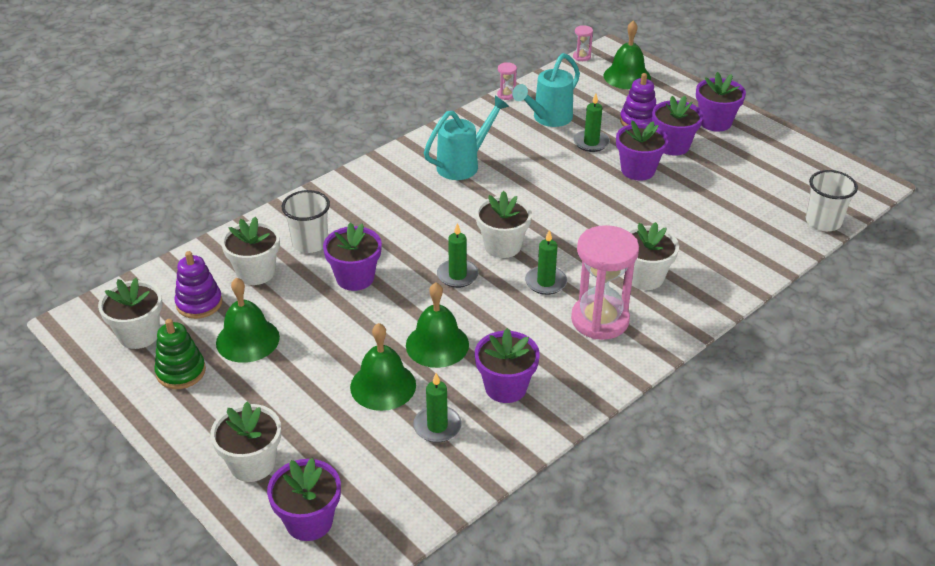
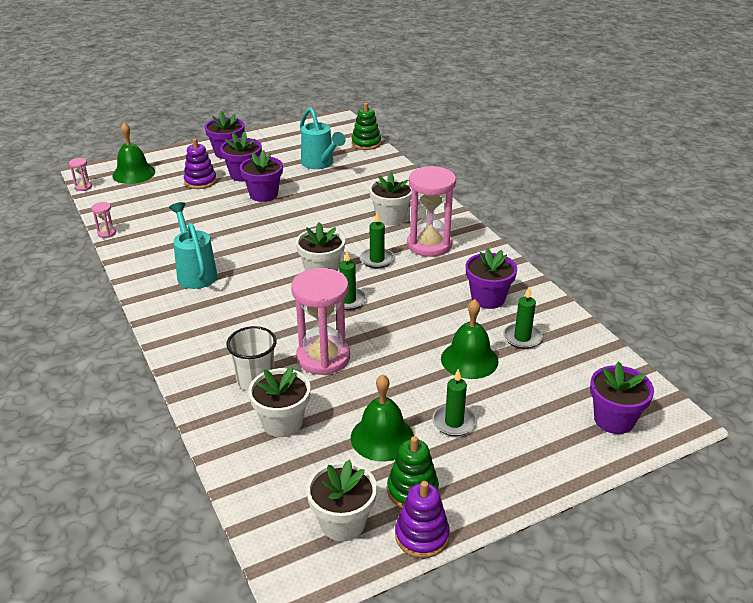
camera: 75 degrees left, 5 degrees down
(199, 303) = (312, 469): purple stacking toy -> purple stacking toy (422, 536)
(252, 464) = (546, 448): white flower pot -> none
(355, 278) = (323, 357): purple flower pot -> pink hourglass
(437, 344) = (429, 324): green bell -> none
(548, 119) = (162, 220): turquoise watering can -> turquoise watering can (320, 164)
(591, 143) = (212, 207): green candle -> green candle (454, 422)
(823, 222) = (366, 143): white cup -> green stacking toy

